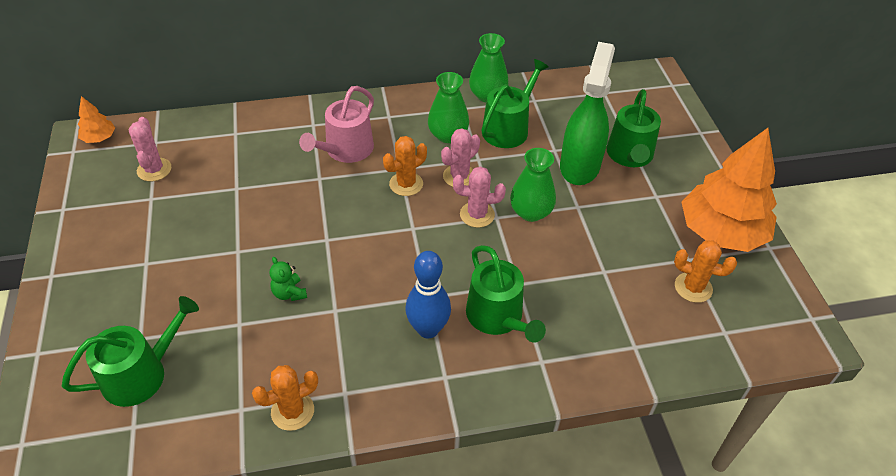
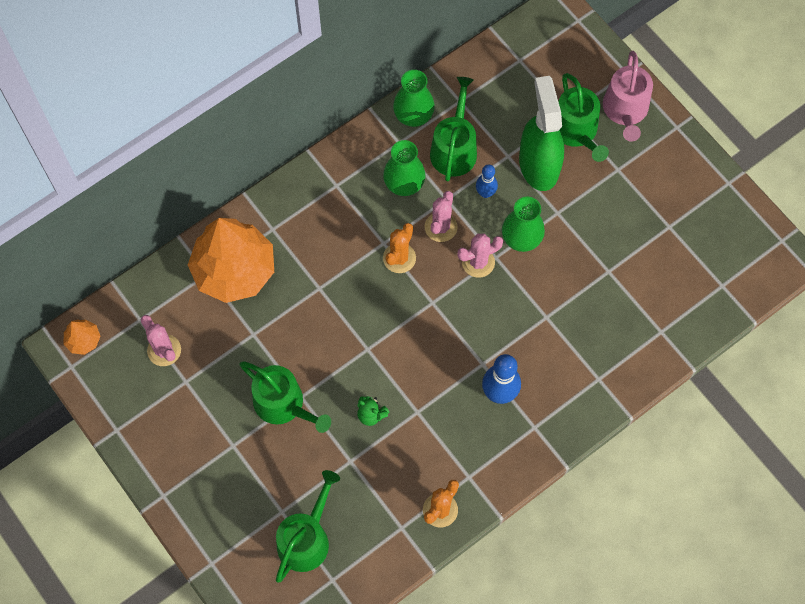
camera: 25 degrees left, 20 degrees up
(345, 150) = (322, 245): pink watering can -> pink watering can (625, 110)
(498, 317) = (547, 356): green watering can -> green watering can (283, 404)
(517, 168) = (485, 193): none -> blue bowling pin
(693, 287) = (683, 254): orange cactus -> none
(721, 232) = (685, 184): orange tree -> orange tree (234, 270)

